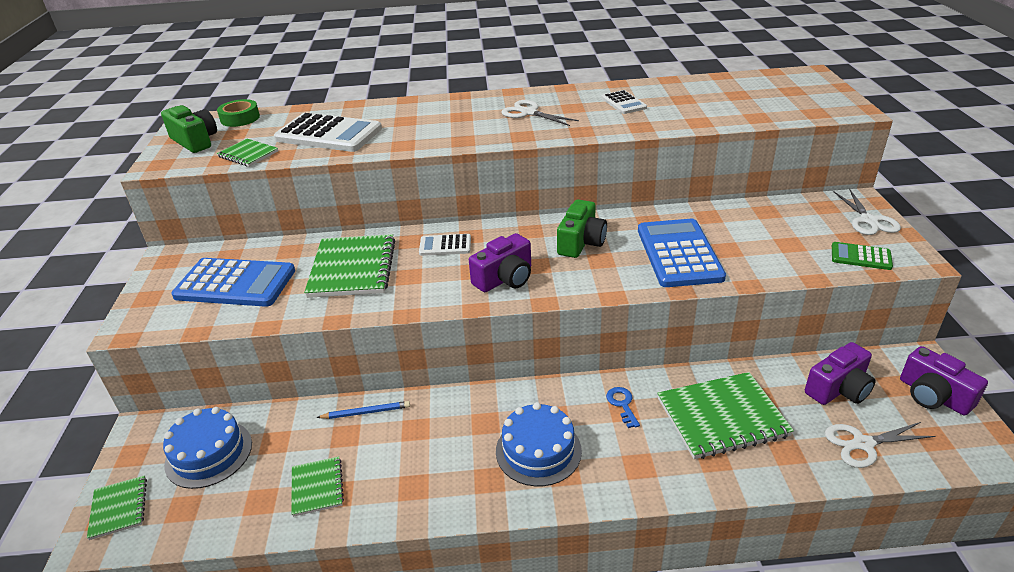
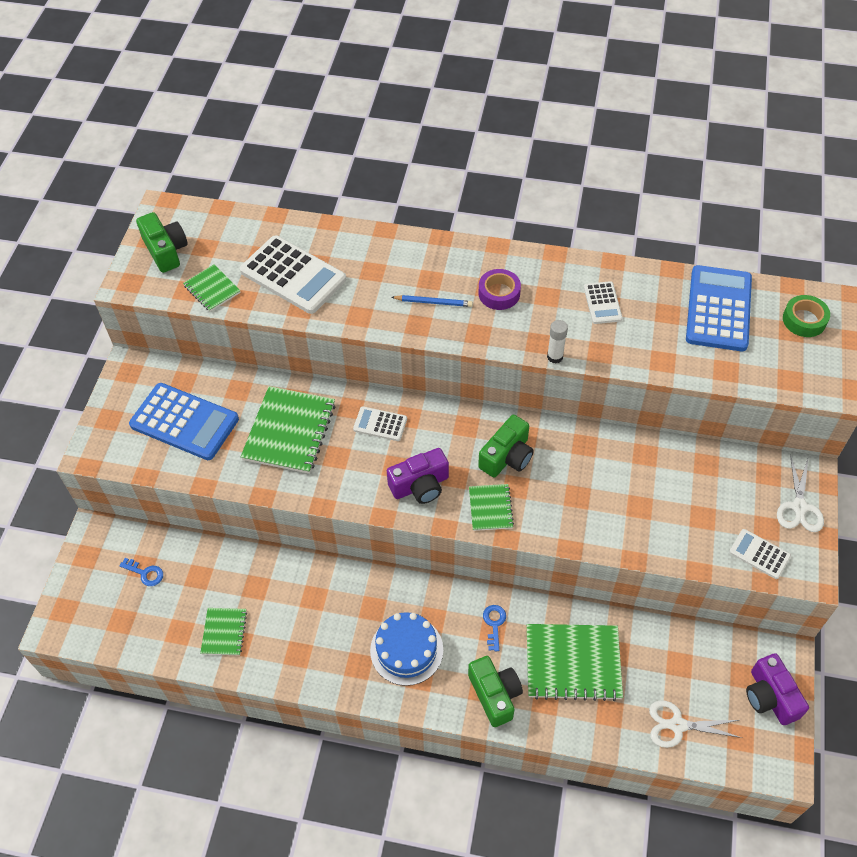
camera: 15 degrees right, 20 degrees up
(119, 508) = (74, 606): green notebook -> green notebook (490, 508)
(209, 453) = (145, 573): blue cake -> blue key
(240, 118) = (213, 219): green tape -> green tape (804, 320)
(366, 412) = (277, 568): blue pencil -> blue pencil (433, 302)
(528, 113) = (499, 293): white scissors -> purple tape
(601, 135) = (555, 357): none -> white glue stick
(655, 467) = (495, 695): none -> green camera
(679, 254) = (591, 499): blue calculator -> blue calculator (718, 309)
(838, 389) = (690, 664): purple camera -> none
(861, 257) = (759, 554): green calculator -> white calculator

